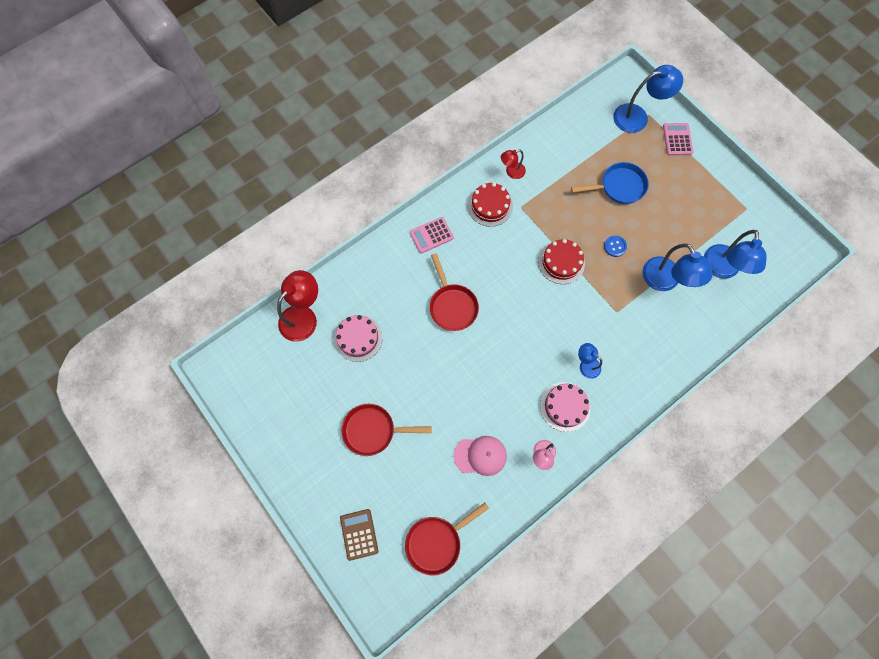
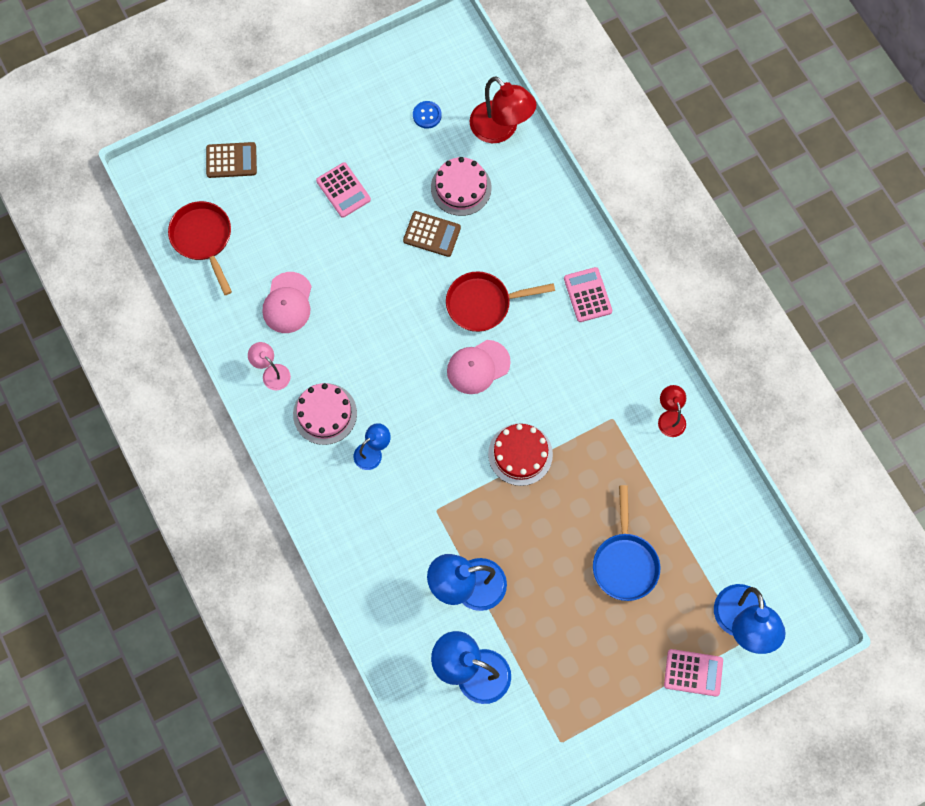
camera: 100 degrees right, 0 degrees up
(373, 430) = (343, 190): red pan -> pink calculator
(401, 353) = (432, 234): none -> brown calculator
(490, 206) = (620, 378): red cake -> none
(502, 301) = (478, 367): none -> pink cap
(615, 246) = (532, 532): blue button -> blue button (427, 115)

